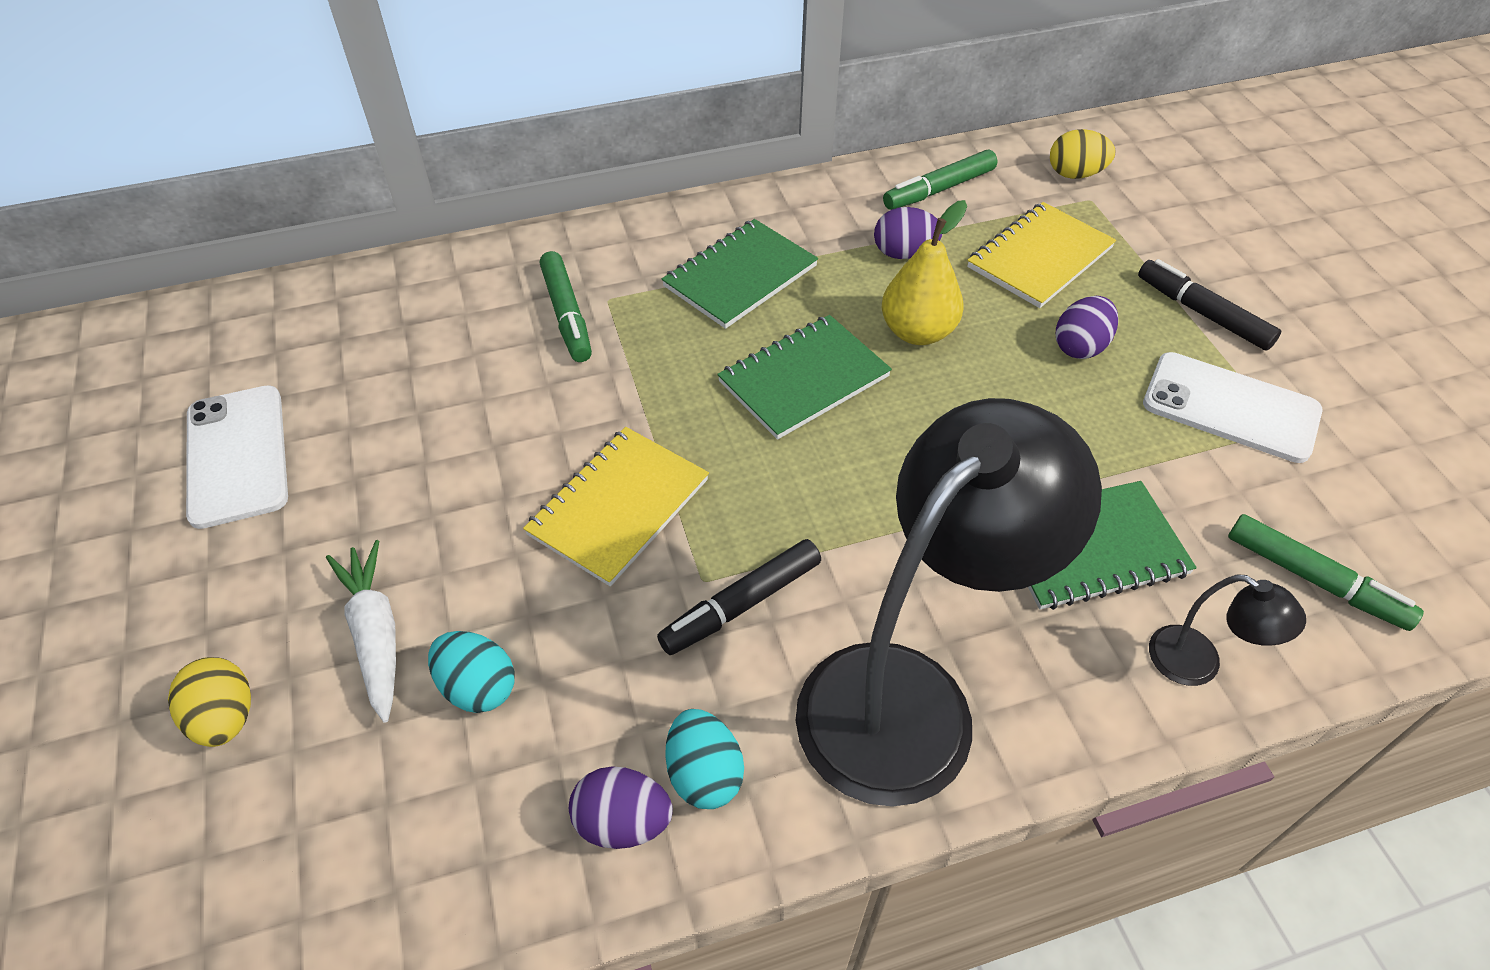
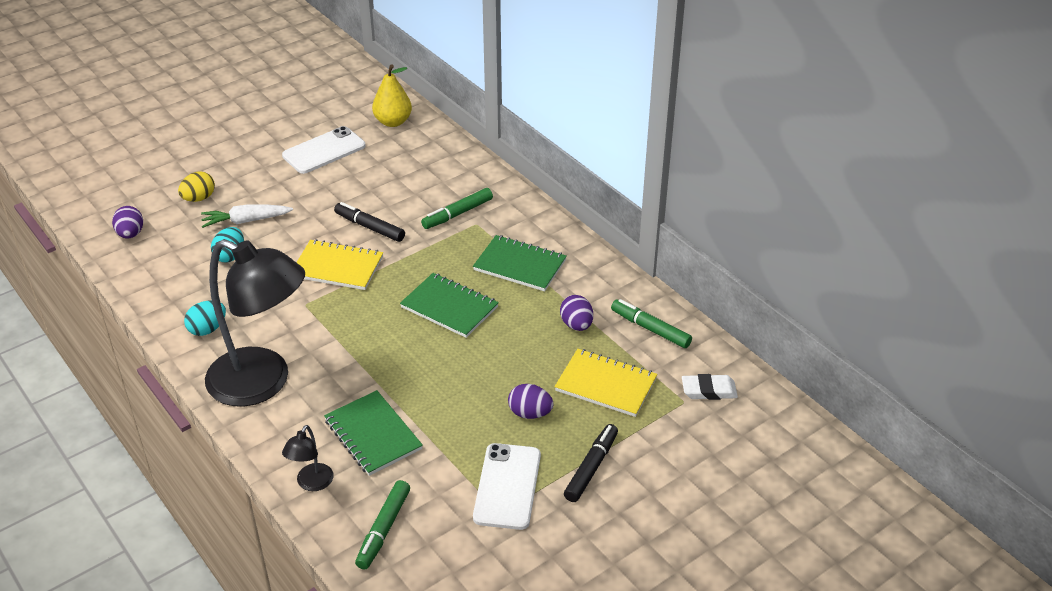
camera: 70 degrees right, 10 degrees down
(375, 635) = (246, 221): white carrot -> white carrot turned 150 degrees counterclockwise
(623, 821) = (181, 312): purple egg -> purple egg (130, 234)
(741, 604) = (295, 319): black marker -> black marker (370, 227)
(917, 332) = (508, 343): yellow pear -> yellow pear (393, 122)
(1075, 174) = (709, 390): yellow egg -> white eraser

